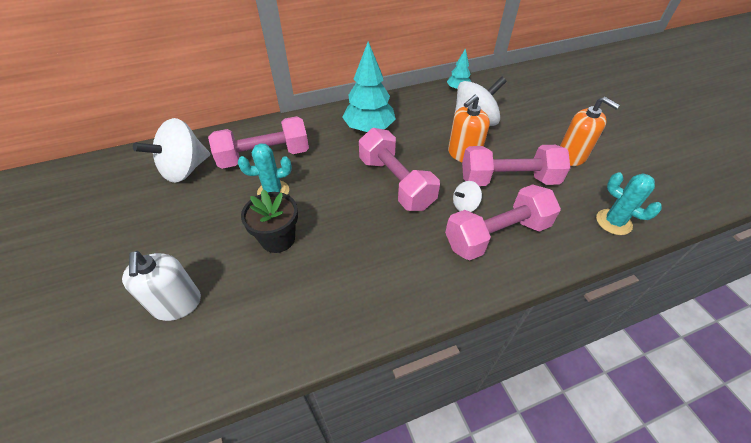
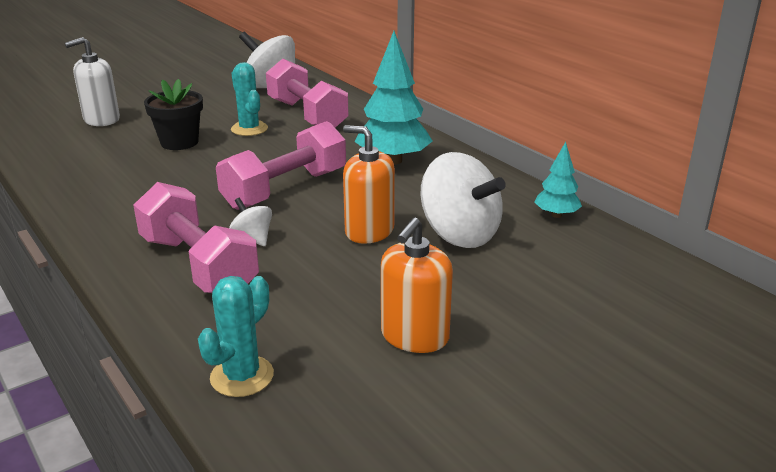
camera: 75 degrees right, 20 degrees down
(508, 180) = (321, 271): pink dumbbell -> none

